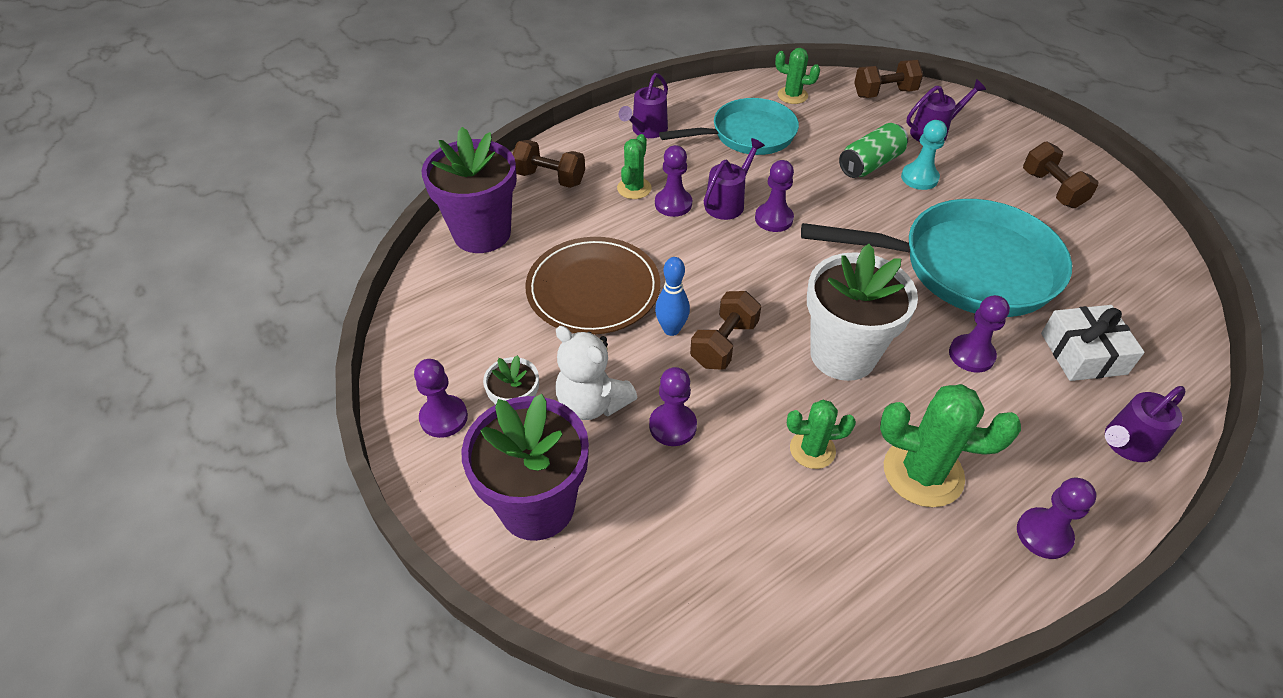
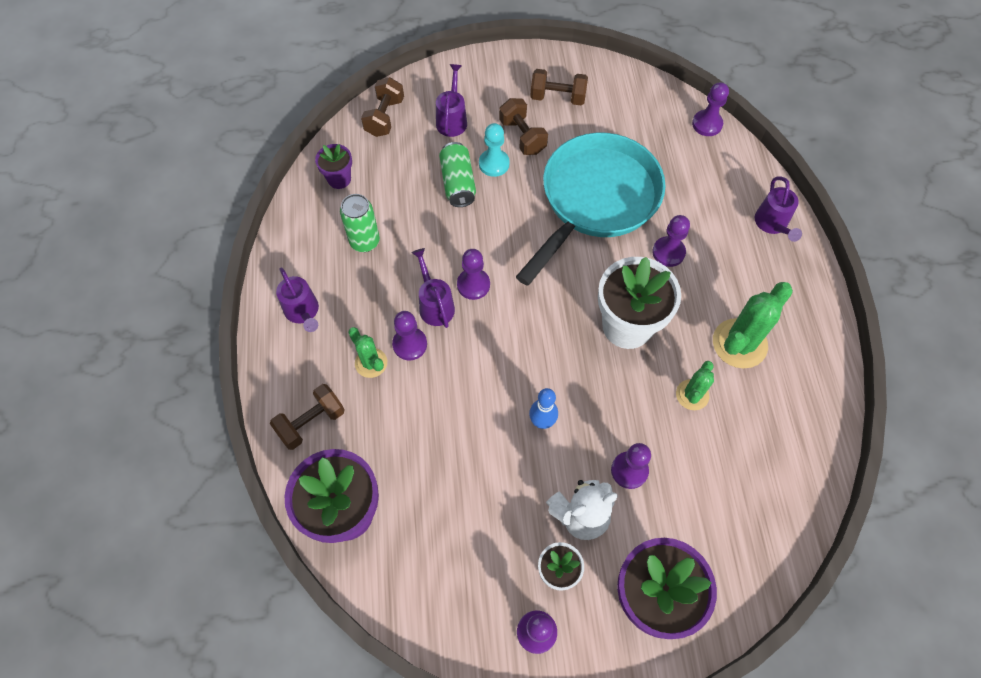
camera: 60 degrees left, 15 degrees up
(593, 289) = (468, 455): brown plate -> none
(724, 344) = (576, 394): brown dumbbell -> brown dumbbell (522, 136)
(747, 135) = (365, 241): turquoise pan -> green can
(792, 95) = (339, 179): green cactus -> purple flower pot
(1043, 534) = (808, 311): purple pawn -> purple pawn (707, 124)
(1083, 353) = (700, 192): white gift -> none

